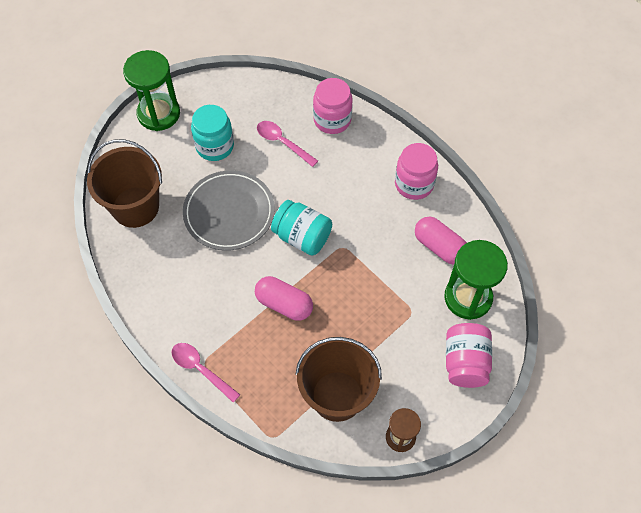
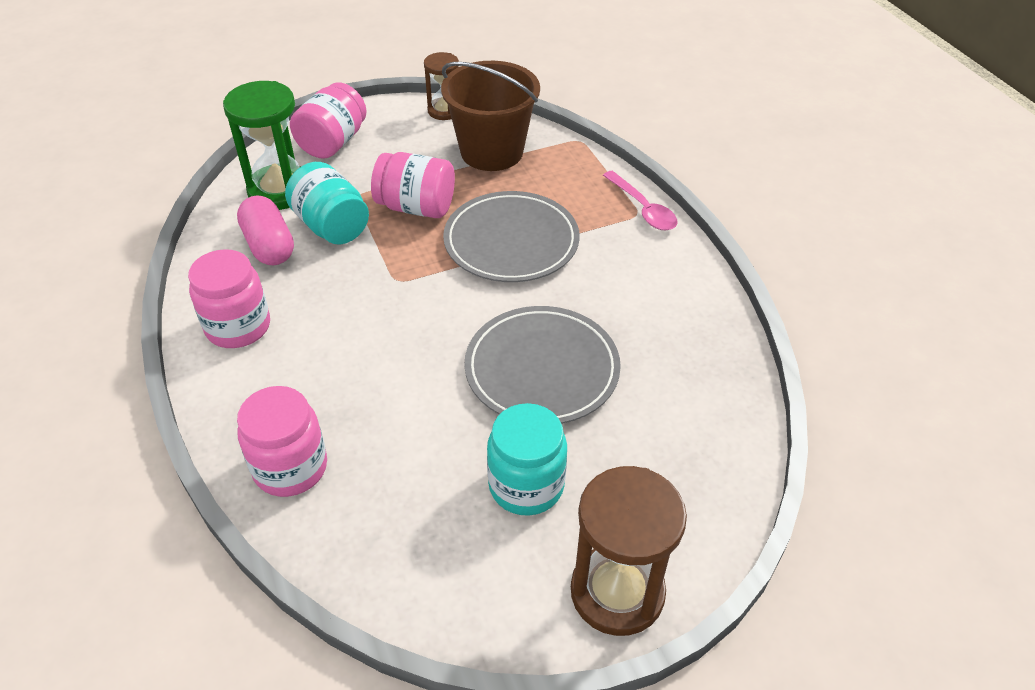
camera: 160 degrees left, 15 degrees down
(135, 207) = (696, 422): brown bucket -> none
(158, 113) = (617, 592): green hourglass -> brown hourglass
(282, 142) = (401, 454): pink spoon -> none
(284, 304) = (511, 241): pink capsule -> grey plate
(302, 237) = (446, 307): turquoise jar -> turquoise jar (331, 226)
(364, 314) = (416, 207): none -> pink jar

